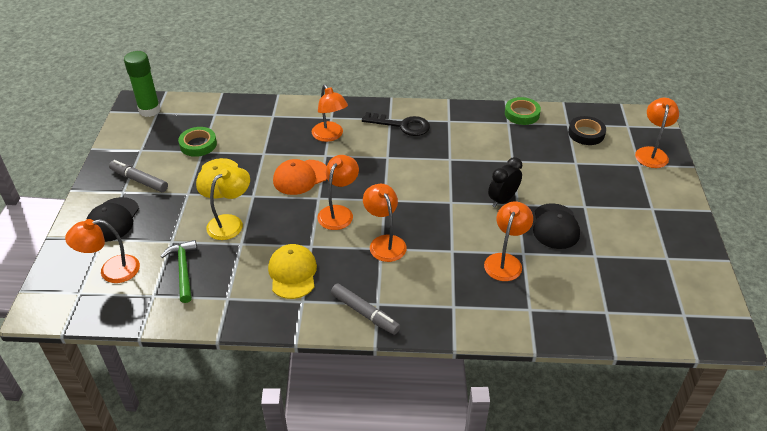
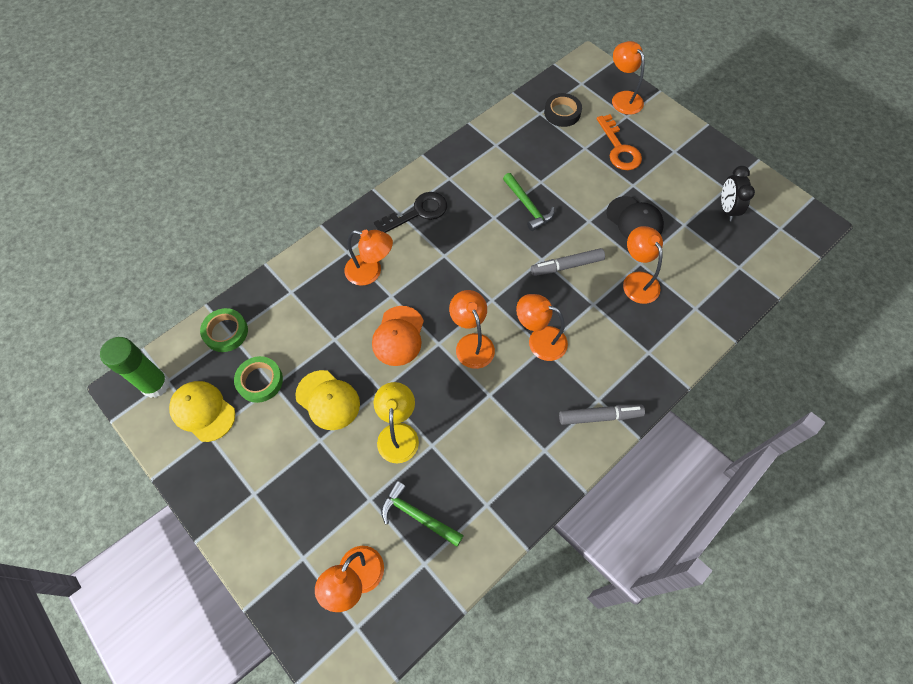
camera: 45 degrees left, 20 degrees up
(113, 220) = (285, 530): black cap -> none
(139, 180) = (254, 468): grey marker -> grey marker (567, 266)
(292, 273) = (507, 433): yellow cap -> yellow cap (203, 411)
(482, 168) = (528, 206): none -> green hammer
(502, 200) = (574, 225): black clock -> black clock (727, 209)
(522, 114) = (496, 128): green tape -> green tape (226, 332)
(604, 179) = (619, 148): none -> orange key

